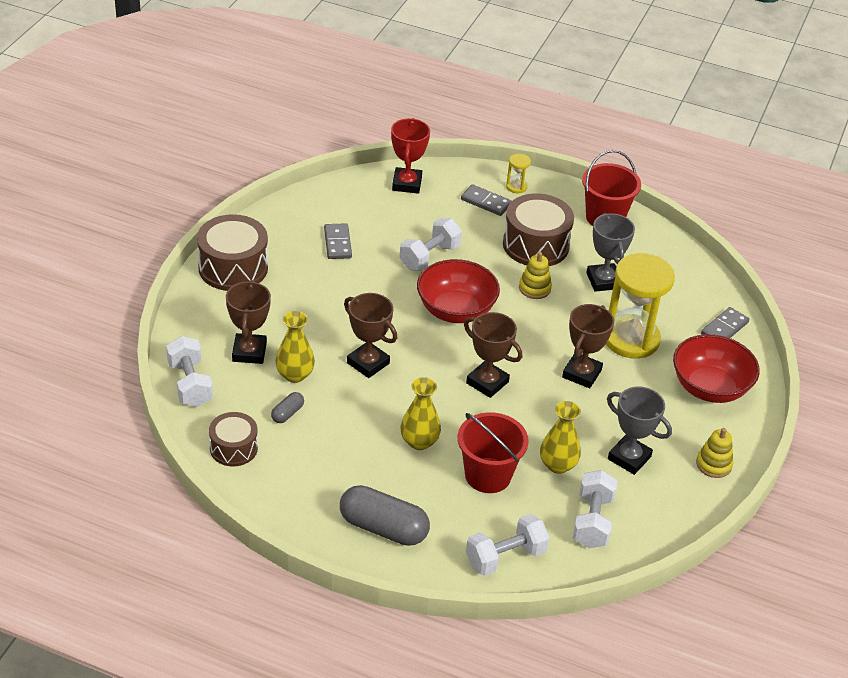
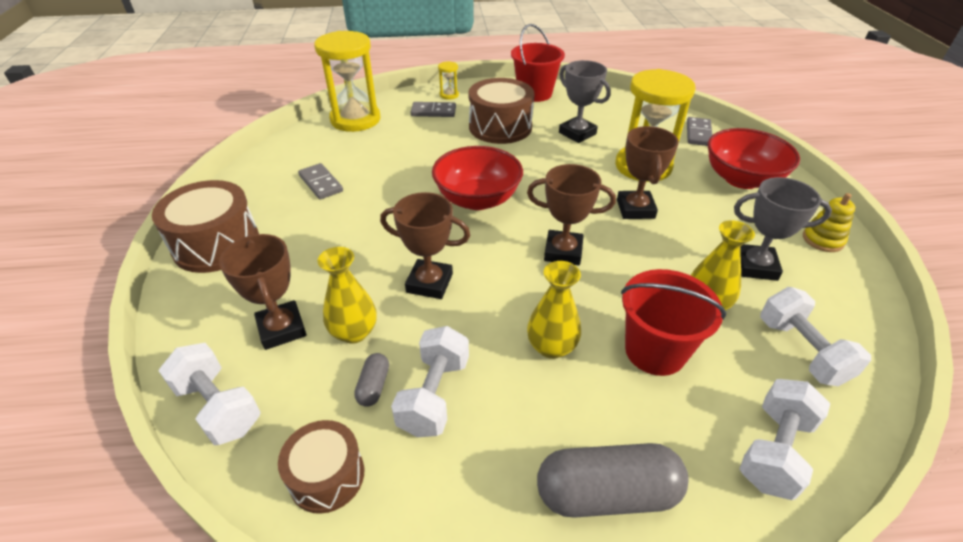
camera: 25 degrees left, 0 degrees up
(407, 184) = (355, 119): red trophy -> yellow hourglass
(429, 257) = (418, 165): white dumbbell -> white dumbbell (434, 395)
(534, 288) = (529, 157): yellow stacking toy -> none

